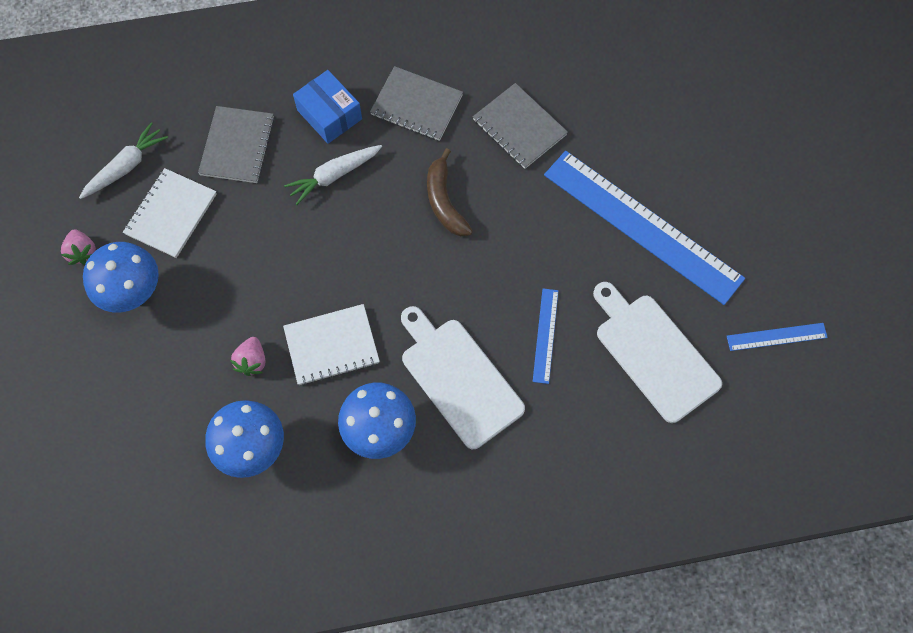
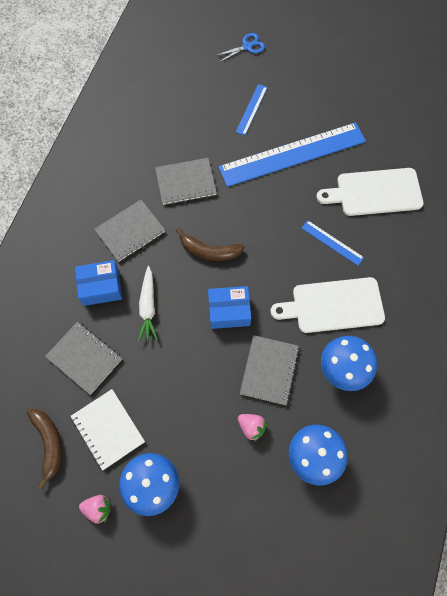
camera: 60 degrees left, 0 degrees up
(126, 166) = (49, 443): white carrot -> brown banana
(332, 346) = (269, 370): white notebook -> grey notebook
(380, 263) = (229, 311): none -> blue box
(768, 91) = (247, 46): none -> blue scissors
(776, 337) = (398, 128): blue ruler -> blue ruler (251, 109)

